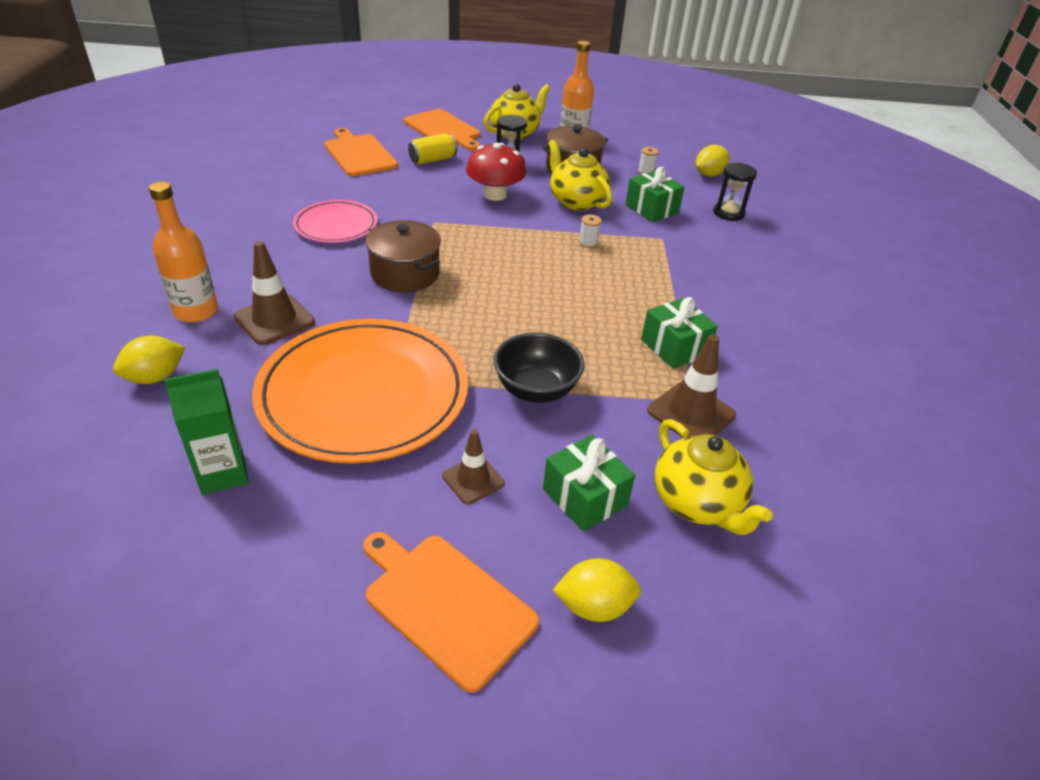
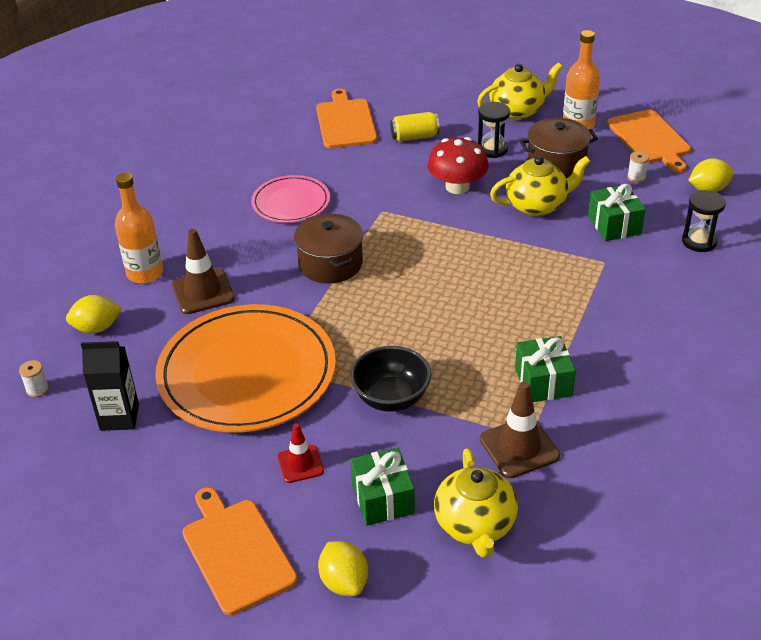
camera: 25 degrees right, 0 degrees up
(223, 473) = (119, 417): green carton -> black carton
(443, 129) = (443, 99): orange cutting board -> orange cutting board (650, 139)
(473, 480) = (300, 464): brown traffic cone -> red traffic cone
(576, 201) = (537, 205): yellow teapot -> yellow teapot turned 90 degrees clockwise
(588, 243) = (522, 256): white spool -> white spool (37, 389)
(594, 606) = (344, 582): yellow lemon -> yellow lemon turned 45 degrees clockwise

